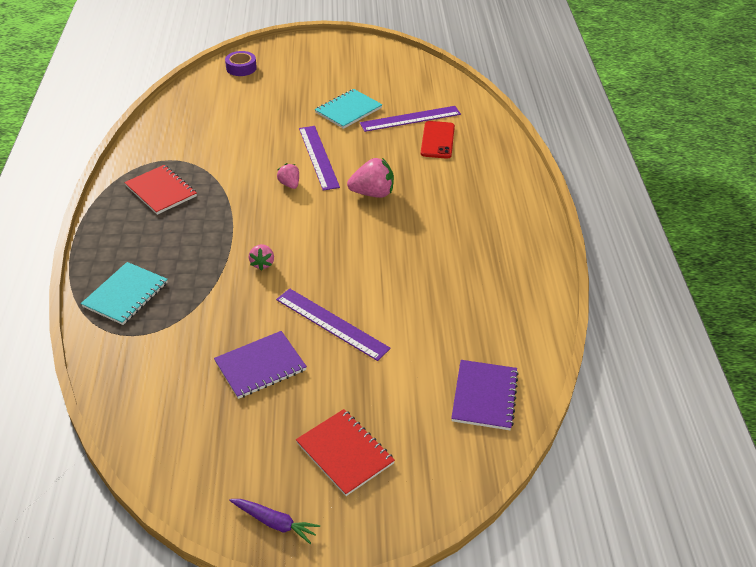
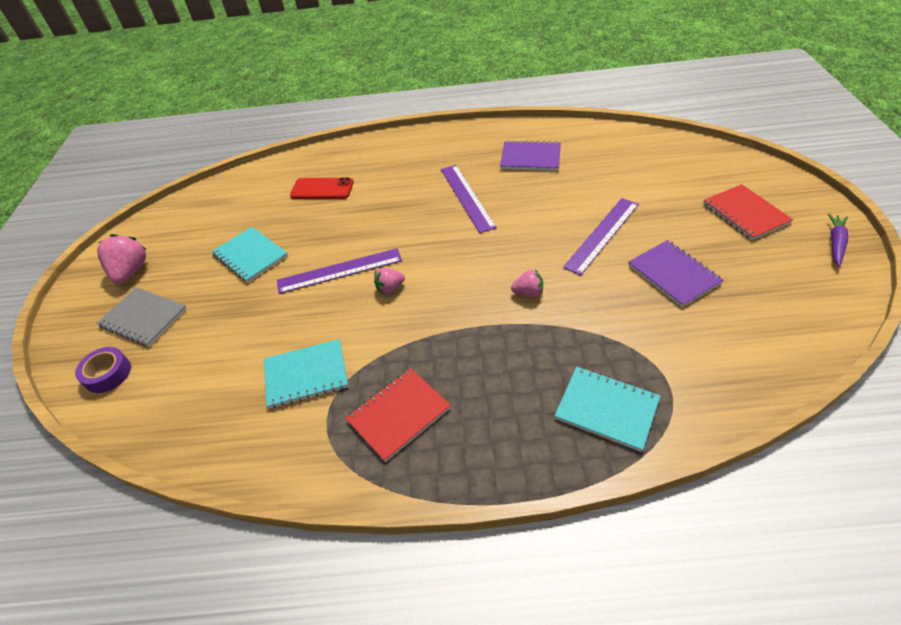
camera: 85 degrees left, 5 degrees up
(211, 148) = (306, 375): none -> turquoise notebook
(290, 72) = (143, 318): none -> grey notebook
(345, 453) = (745, 213): red notebook -> red notebook turned 75 degrees counterclockwise
(372, 193) = (408, 225): pink strawberry -> pink strawberry (131, 272)
(410, 119) = (279, 209): purple ruler -> purple ruler (467, 197)
(484, 396) = (653, 152): purple notebook -> purple notebook (530, 157)

